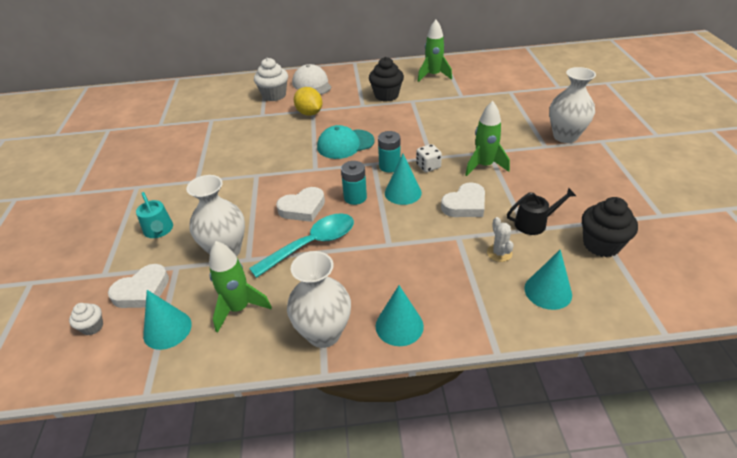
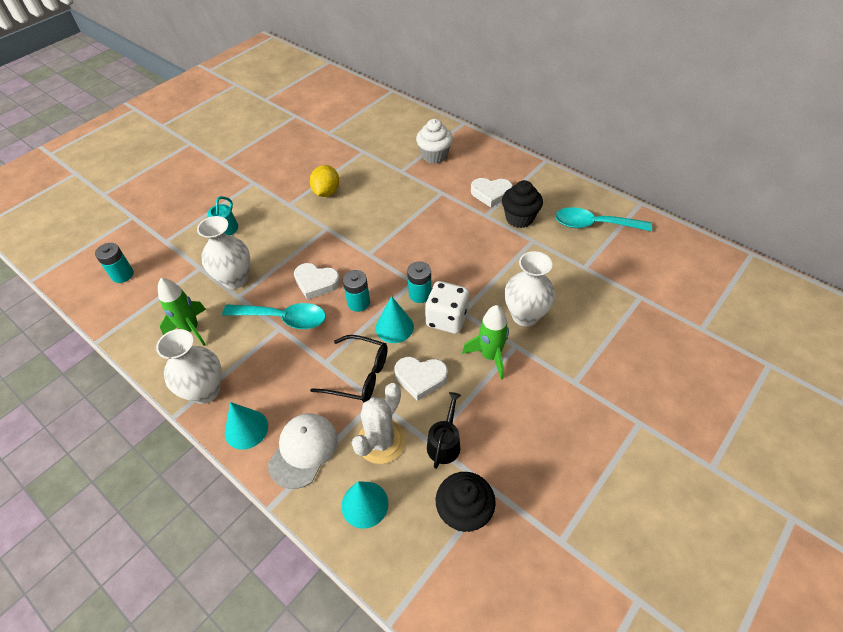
camera: 45 degrees right, 10 degrees up
(92, 327) = (122, 275): white cupcake -> turquoise battery
(142, 291) = (166, 271): white heart -> white heart (491, 194)
(167, 329) = (147, 310): turquoise cone -> none
(309, 113) = (435, 194): yellow lemon -> yellow lemon (326, 192)
(312, 84) = (477, 163): white cap -> white cap (303, 450)
(345, 144) = (418, 246): turquoise cap -> none
(424, 232) = (359, 375): none -> black glasses
(428, 166) = (447, 319): white dice -> white dice, size x1.69
(433, 76) = (594, 224): green rocket -> turquoise spoon
(499, 253) = (381, 441): white cactus -> white cactus, size x1.87
(534, 223) = (444, 443): black watering can -> black watering can turned 105 degrees counterclockwise
(565, 136) = (610, 388): white vase -> white vase (525, 315)

